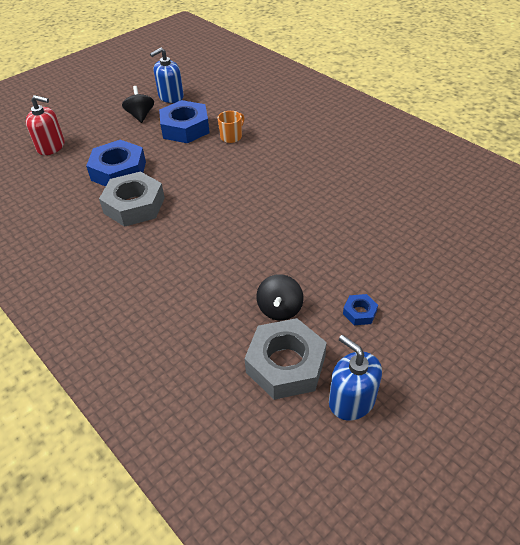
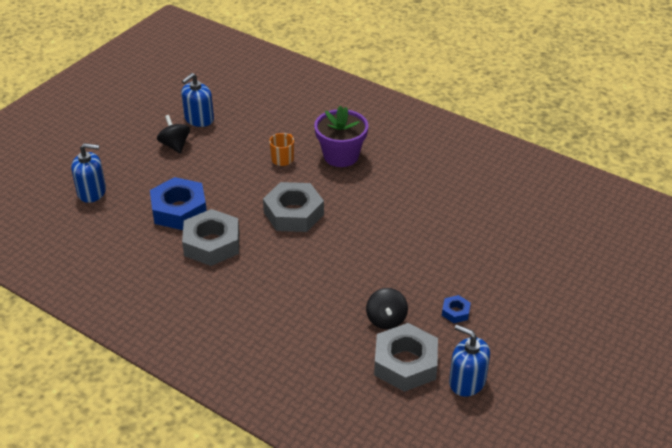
camera: 15 degrees left, 5 degrees down
(51, 146) = (92, 192): red soap dispenser -> blue soap dispenser
(185, 128) = (230, 154): blue nut -> none
(223, 187) = (293, 213): none -> grey nut
(287, 140) = (341, 156): none -> purple flower pot

